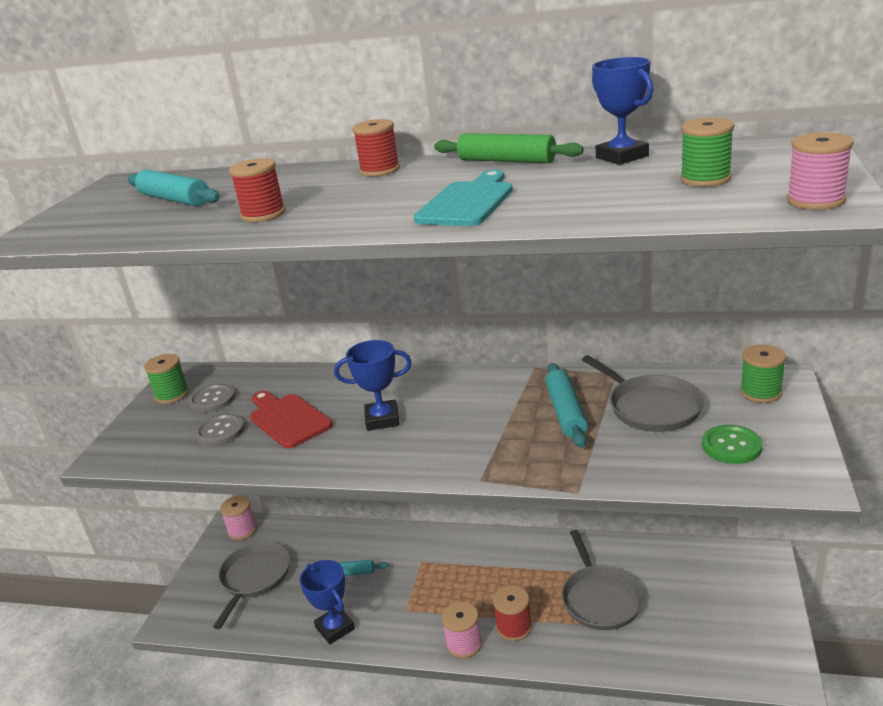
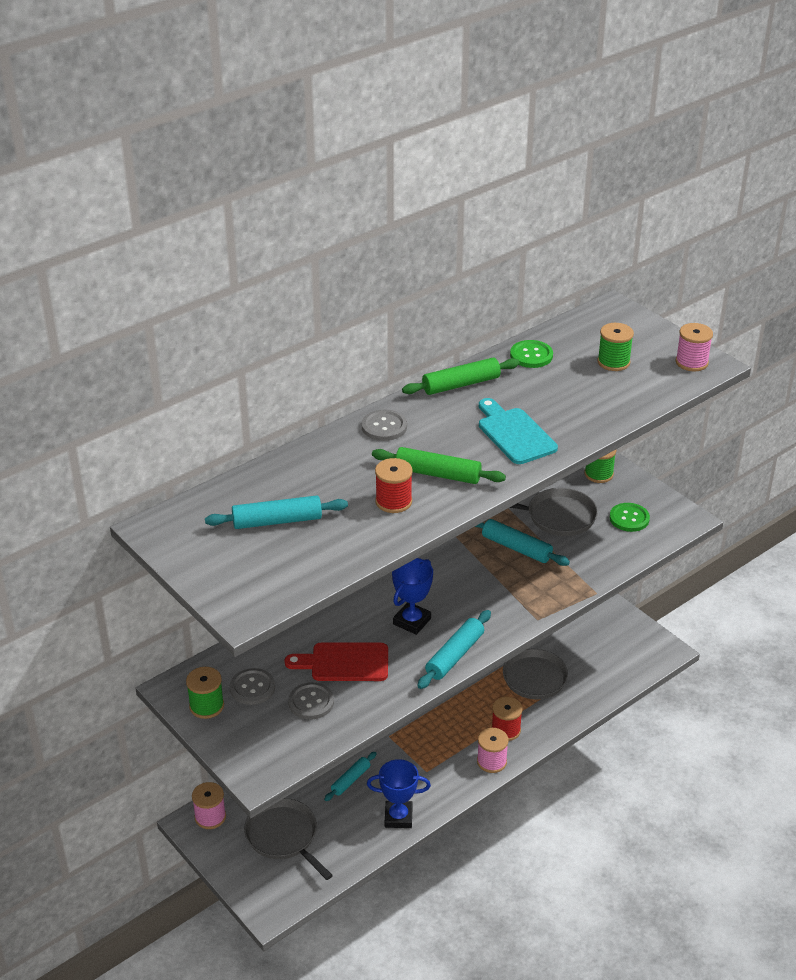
camera: 55 degrees left, 10 degrees up
(337, 208) = (437, 474): none -> green rolling pin
(363, 464) = (455, 655): none -> turquoise rolling pin
(380, 170) = (384, 427): red spool -> grey button
(622, 157) = (531, 355): blue trophy -> green button

